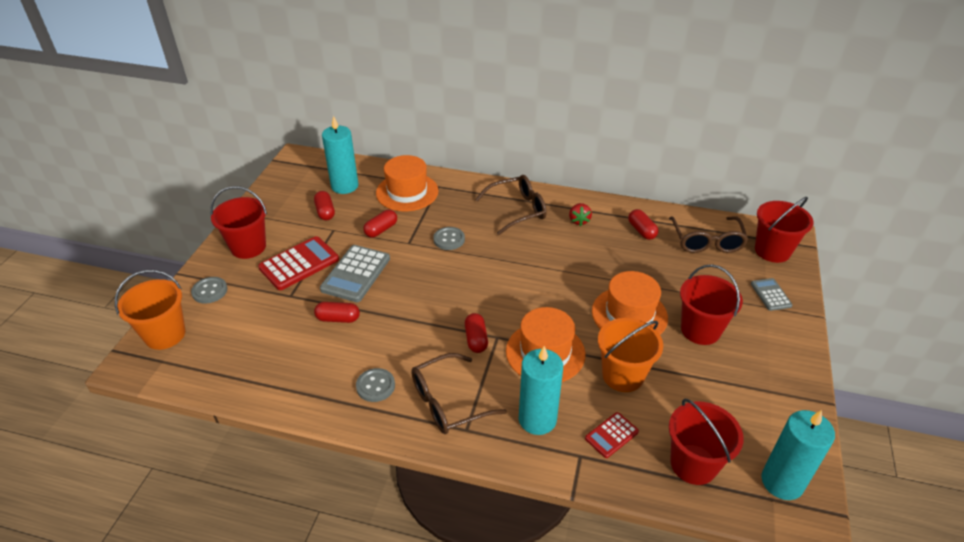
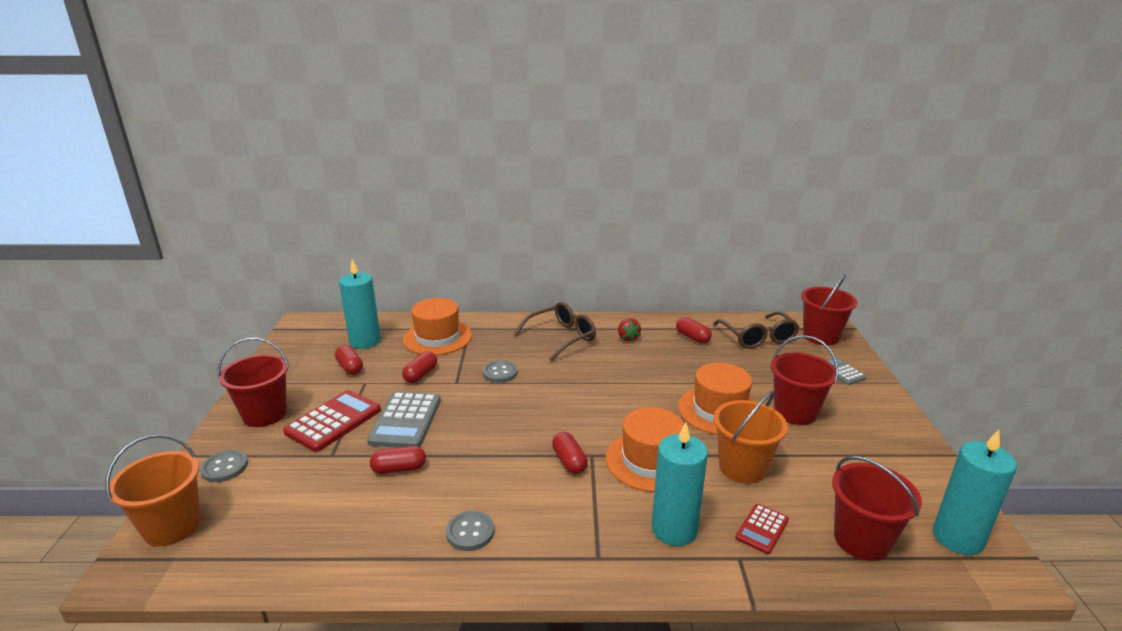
camera: 15 degrees left, 15 degrees down
(448, 402) = (565, 532): brown glasses -> none

